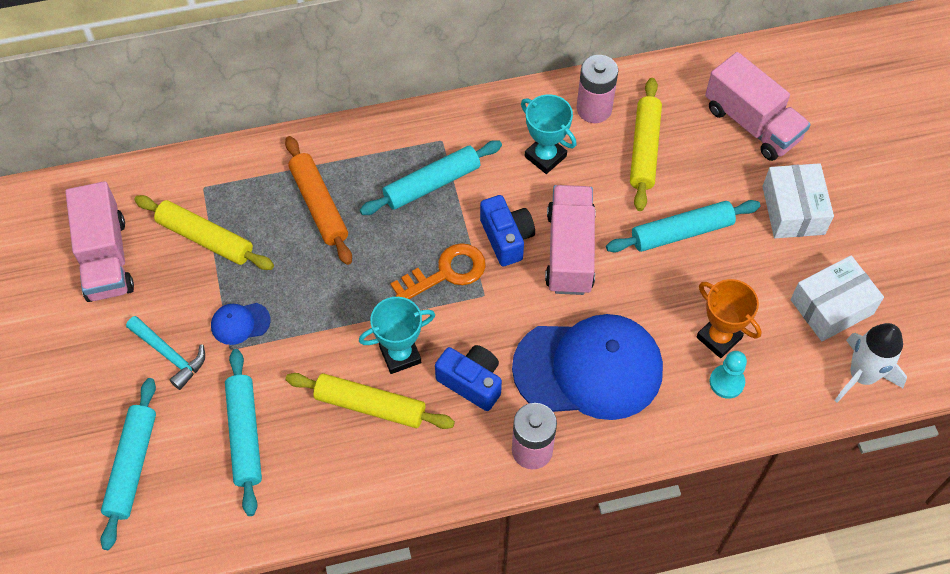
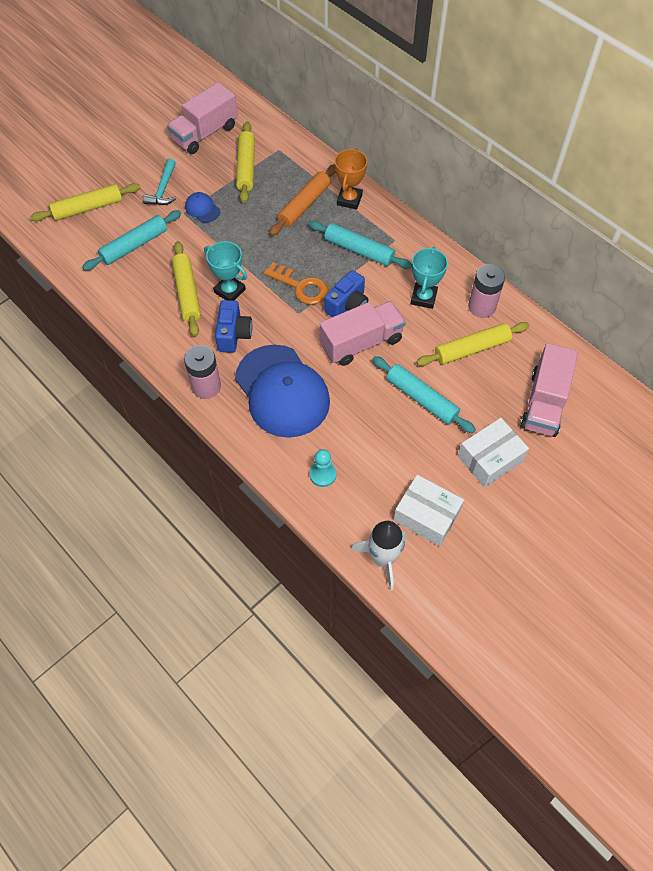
camera: 60 degrees right, 0 degrees up
(132, 466) = (88, 208): turquoise rolling pin -> yellow rolling pin
(718, 338) = (354, 455): orange trophy -> orange trophy (349, 200)

